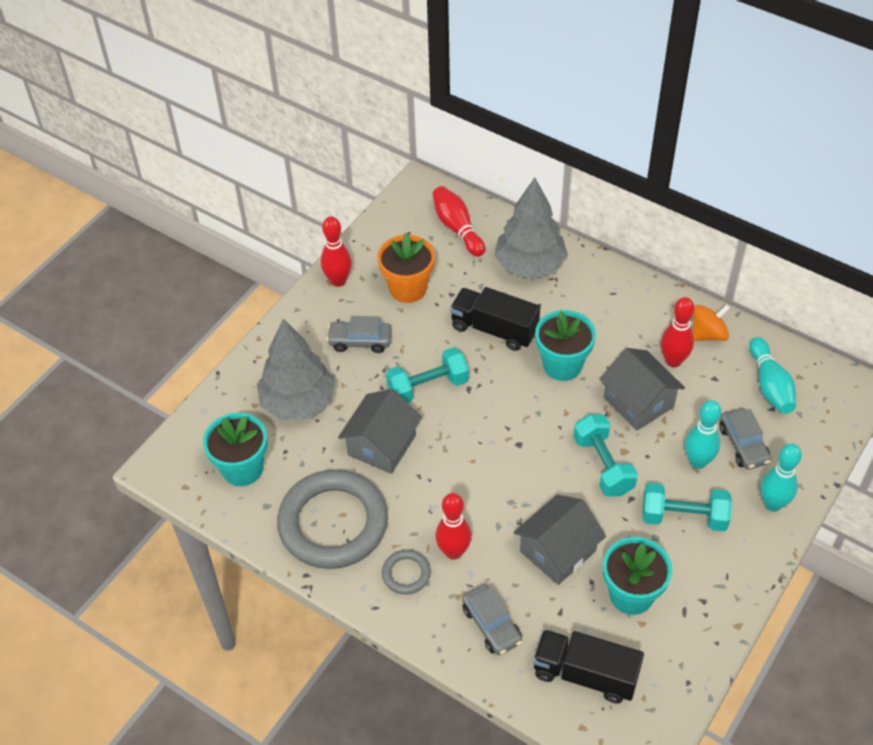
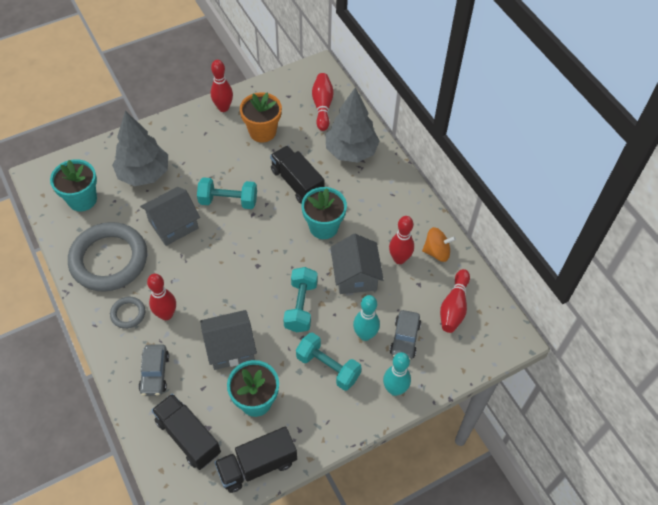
camera: 25 degrees right, 5 degrees up
(360, 341) = (208, 152): grey car -> none
(686, 663) = (257, 465): none -> black truck
(770, 385) = (454, 307): turquoise bowling pin -> red bowling pin

